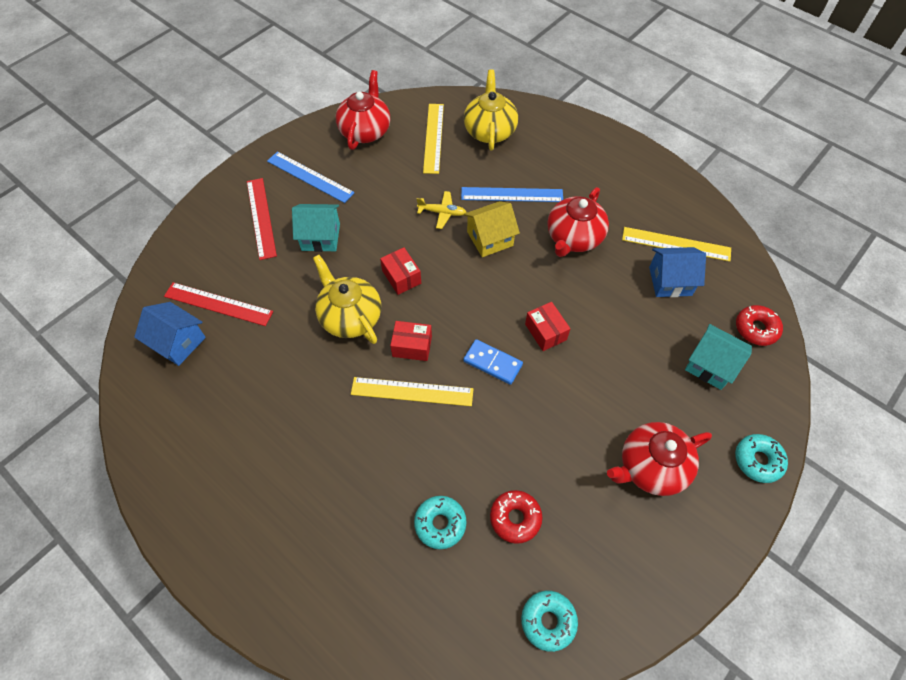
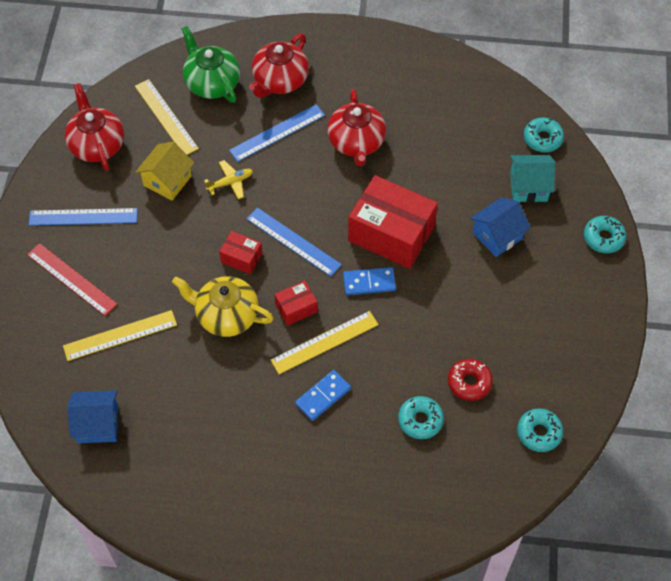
camera: 35 degrees left, 0 degrees up
(218, 304) = (103, 373): red ruler -> none
(320, 237) = (142, 265): turquoise house -> none
(371, 440) = (323, 396): none -> blue domino
(455, 289) = (293, 241): none -> blue ruler
(489, 131) = (212, 83): yellow teapot -> green teapot
(490, 239) = (289, 182): yellow house -> yellow house (167, 181)
(545, 332) = (391, 234): red box -> red box, size x2.11
(651, 467) = (536, 287): red teapot -> red teapot (279, 81)
(670, 281) = (456, 136): blue house -> blue house (497, 236)
(676, 244) = (440, 102): yellow ruler -> yellow ruler (120, 335)
(756, 329) = (542, 139): red donut -> turquoise donut

